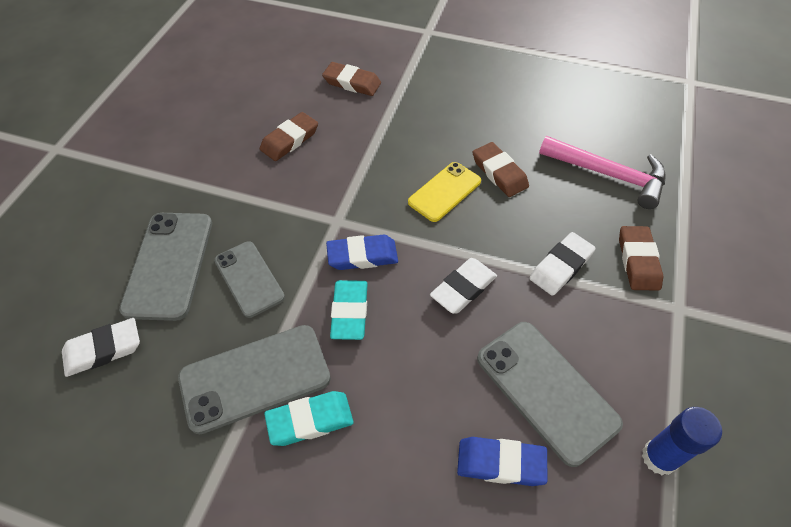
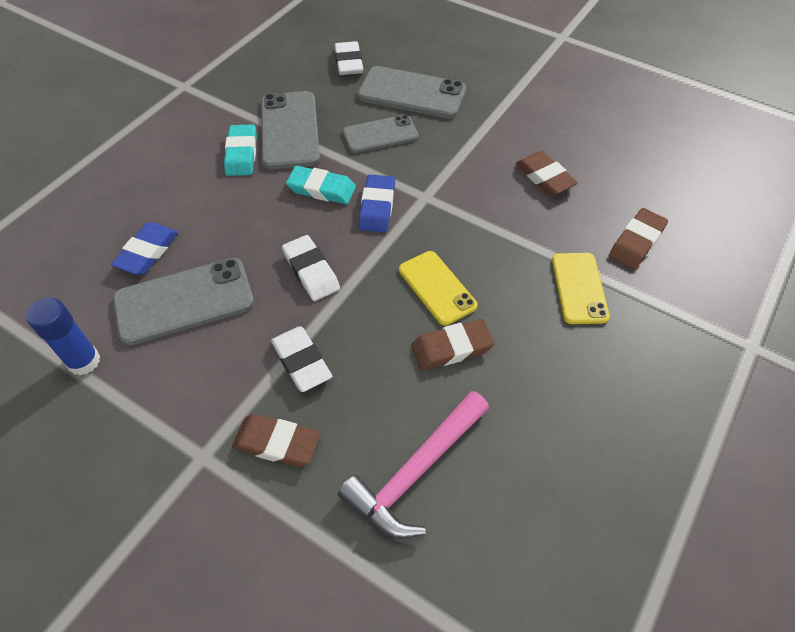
camera: 105 degrees right, 0 degrees up
(411, 109) = (579, 288): none -> yellow phone

